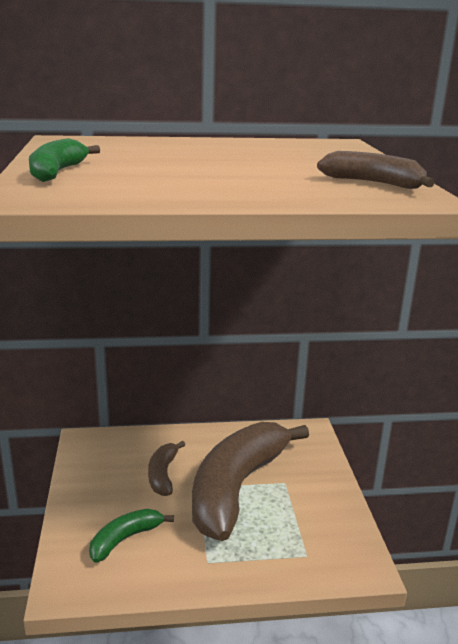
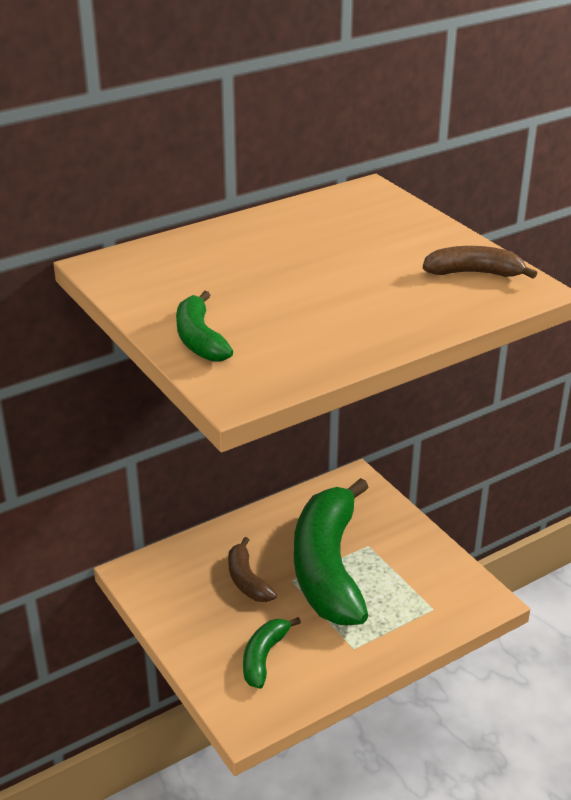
camera: 25 degrees left, 10 degrees up
(236, 488) = (328, 567): brown banana -> green banana

